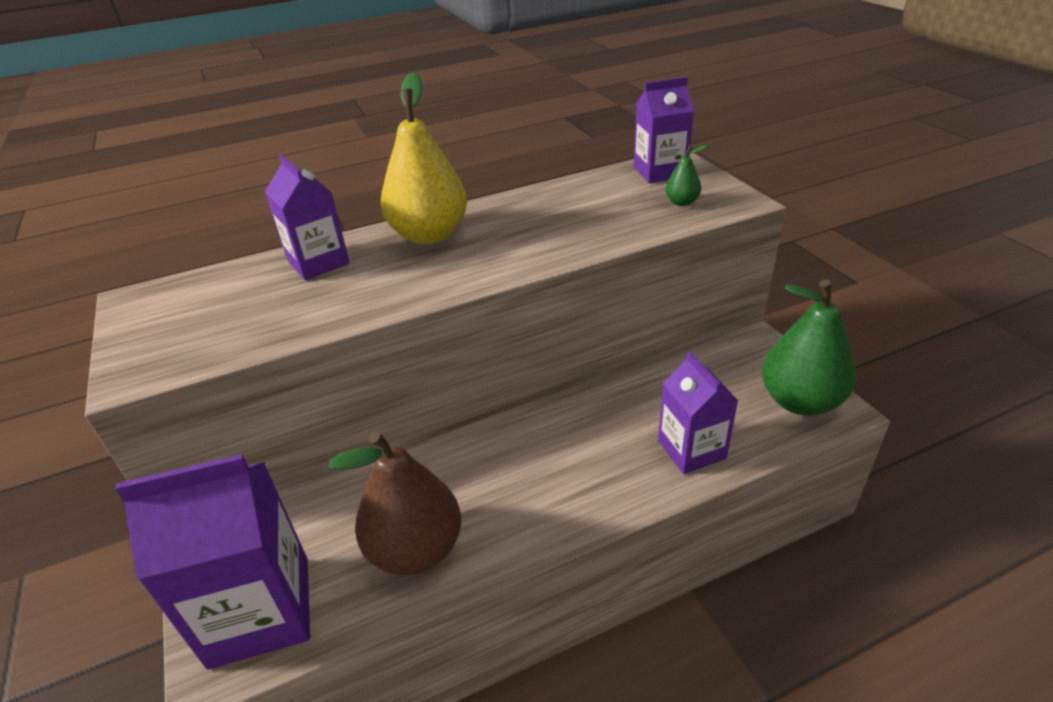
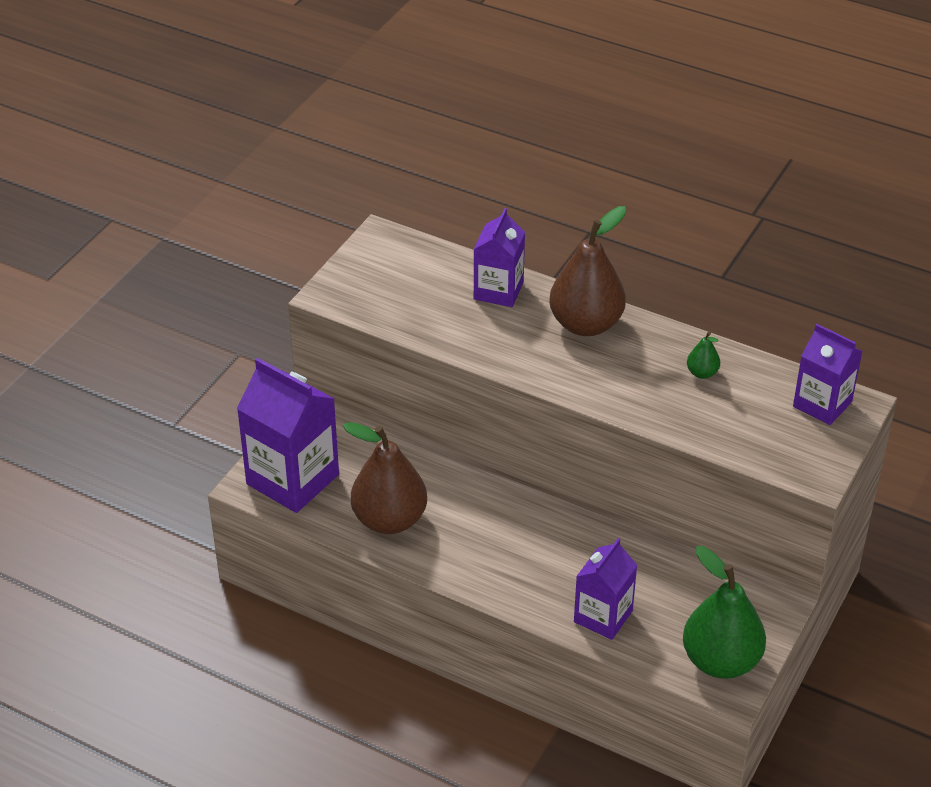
camera: 50 degrees right, 5 degrees up
(429, 235) = (586, 324): yellow pear -> brown pear
(682, 202) = (777, 441): green pear -> green pear (702, 373)

